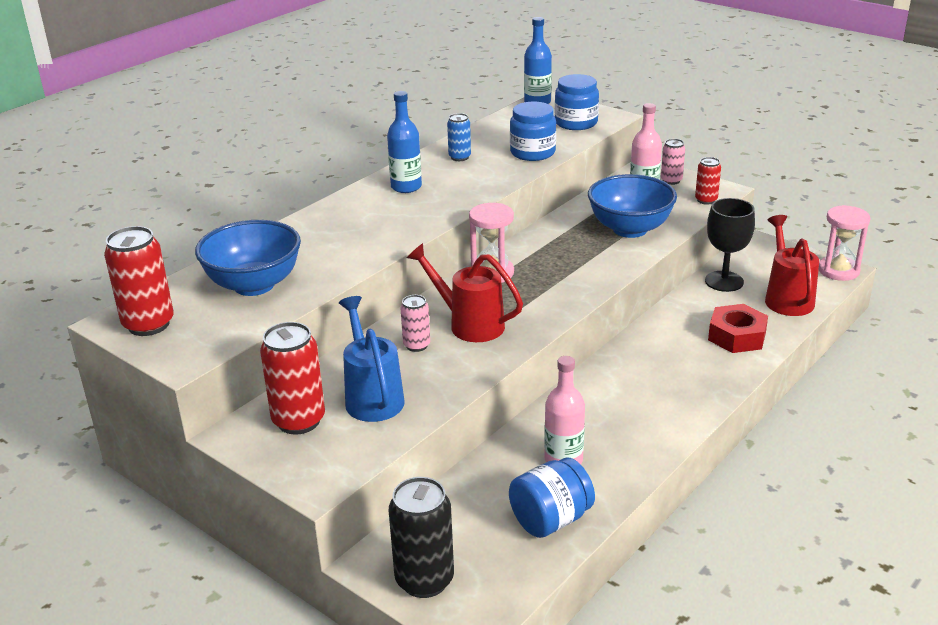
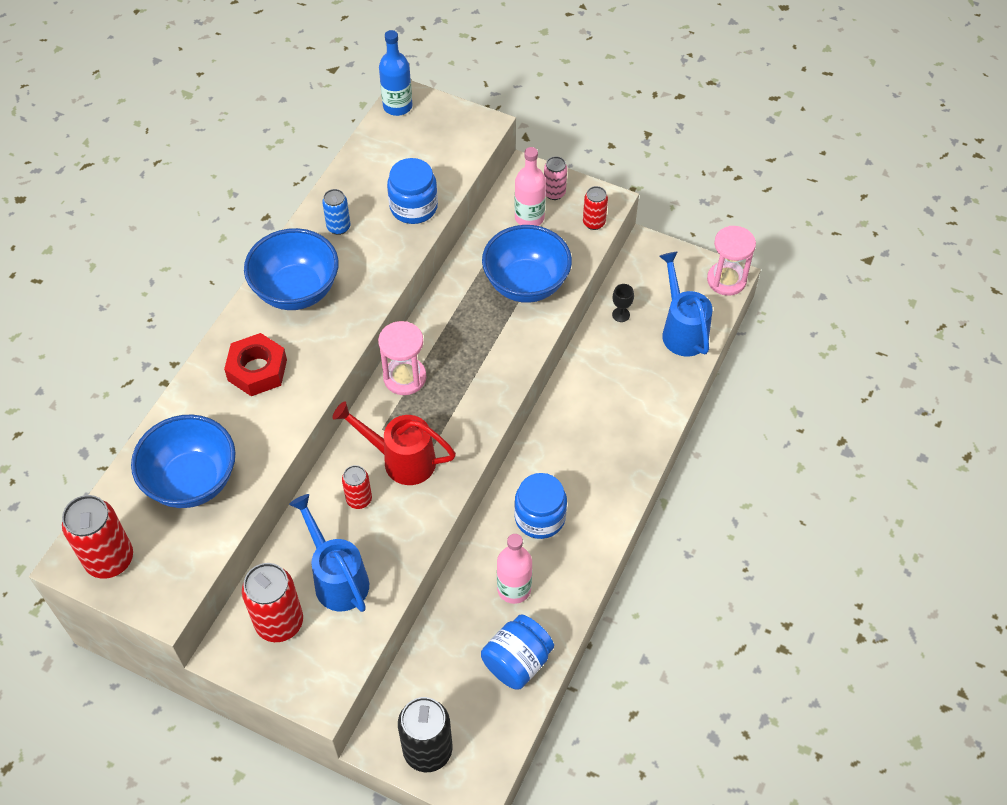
camera: 15 degrees left, 25 degrees up
(406, 187) = (296, 290): blue bottle -> blue bowl
(416, 345) = (359, 499): pink can -> red can
(576, 123) = (447, 142): blue jar -> blue jar (540, 517)
(724, 281) = (621, 314): black goblet -> black goblet, size x0.48
(737, 336) = (642, 395): red nut -> red nut (257, 370)
(787, 298) = (682, 330): red watering can -> blue watering can

